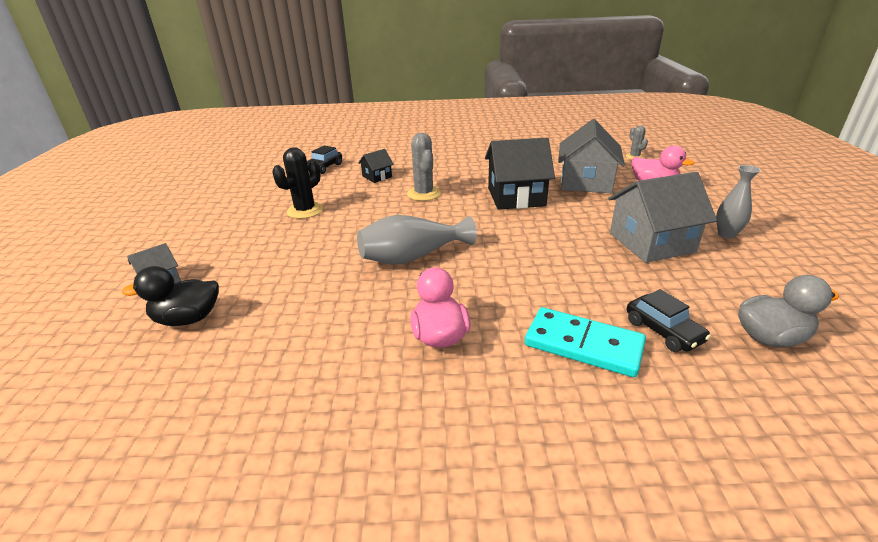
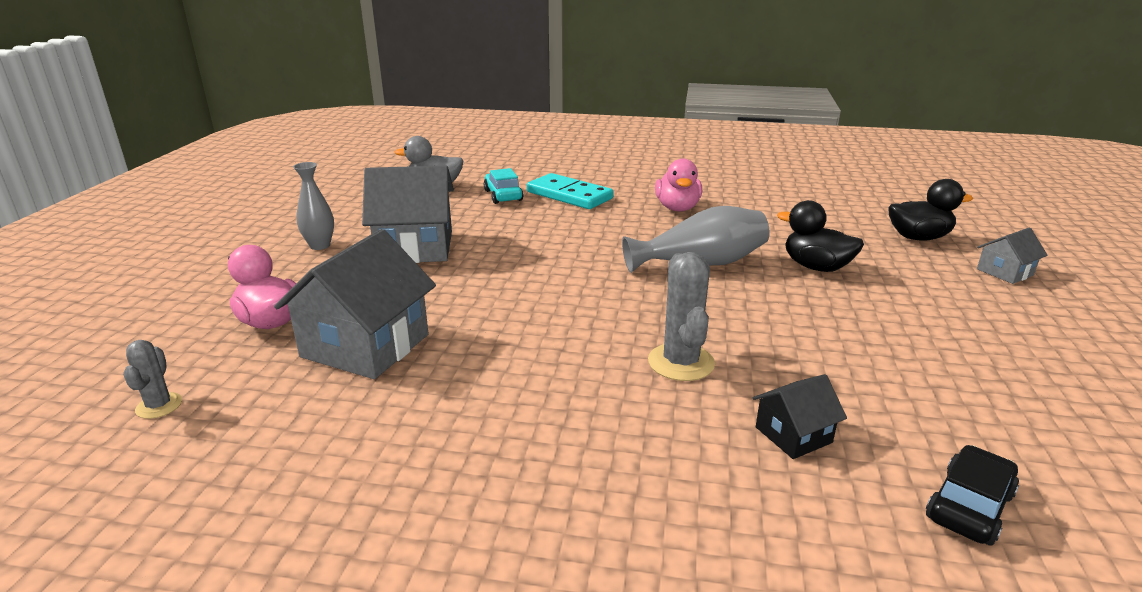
camera: 170 degrees left, 5 degrees down
(305, 211) = (901, 354): black cactus -> none
(318, 265) = (816, 267): none -> black duck
(516, 197) = (517, 331): black house -> none
(663, 331) = (503, 195): black car -> turquoise car

